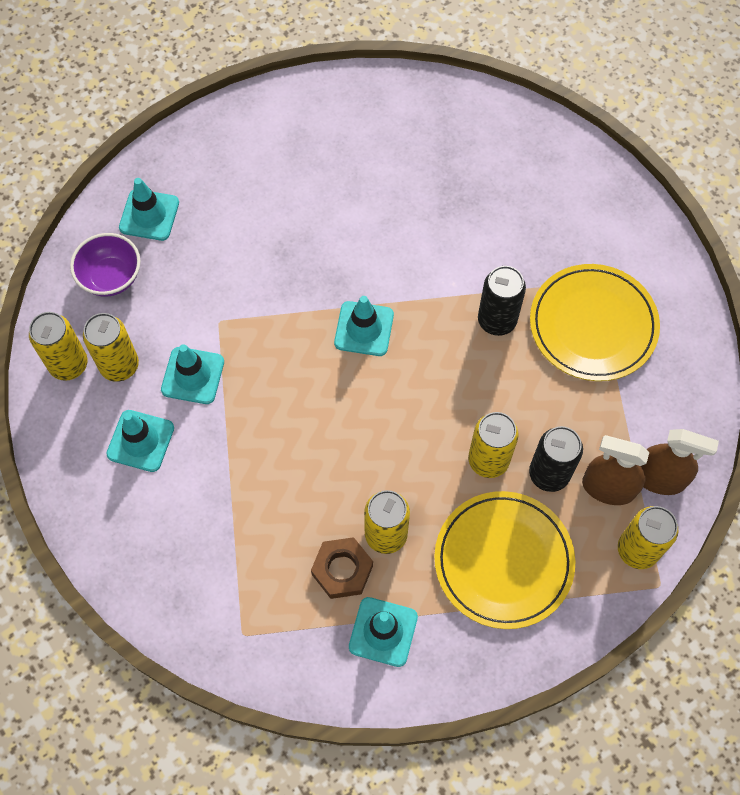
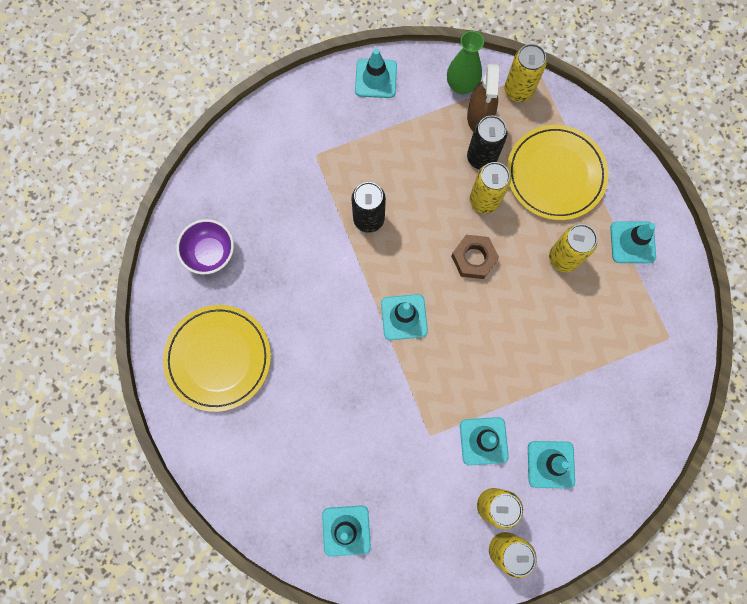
camera: 105 degrees left, 10 degrees up
(111, 277) = (415, 543): purple bowl -> purple bowl (210, 253)
(342, 570) = (599, 281): brown nut -> brown nut (473, 258)
(593, 325) = (353, 149): yellow plate -> yellow plate (218, 358)
(659, 478) = (461, 85): brown spray bottle -> green vase
(688, 375) = (376, 78): none -> turquoise traffic cone

